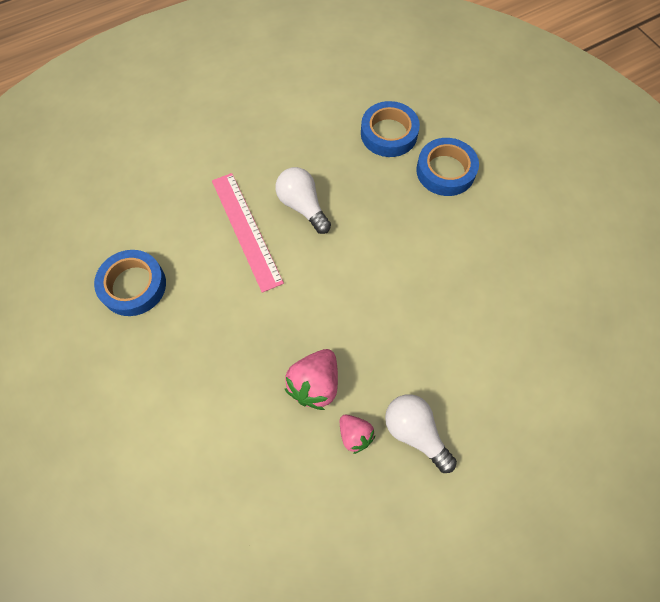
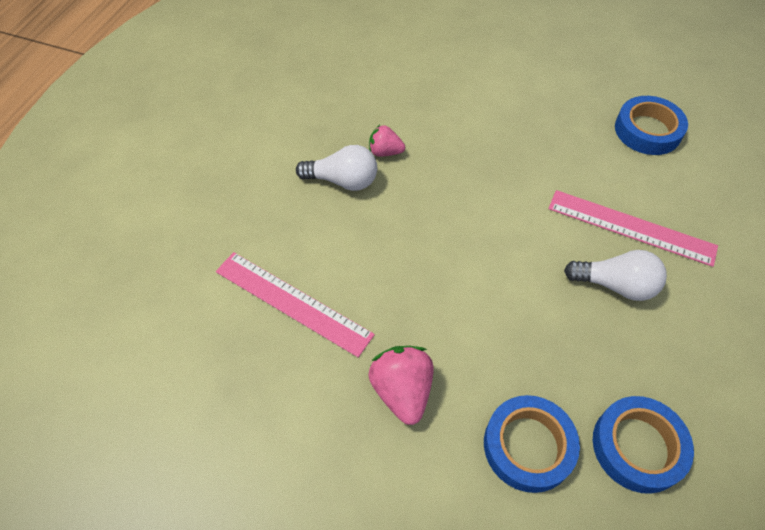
camera: 140 degrees right, 10 degrees down
(315, 384) = (445, 161): pink strawberry -> pink strawberry (402, 391)
(528, 350) = (292, 303): none -> pink ruler

